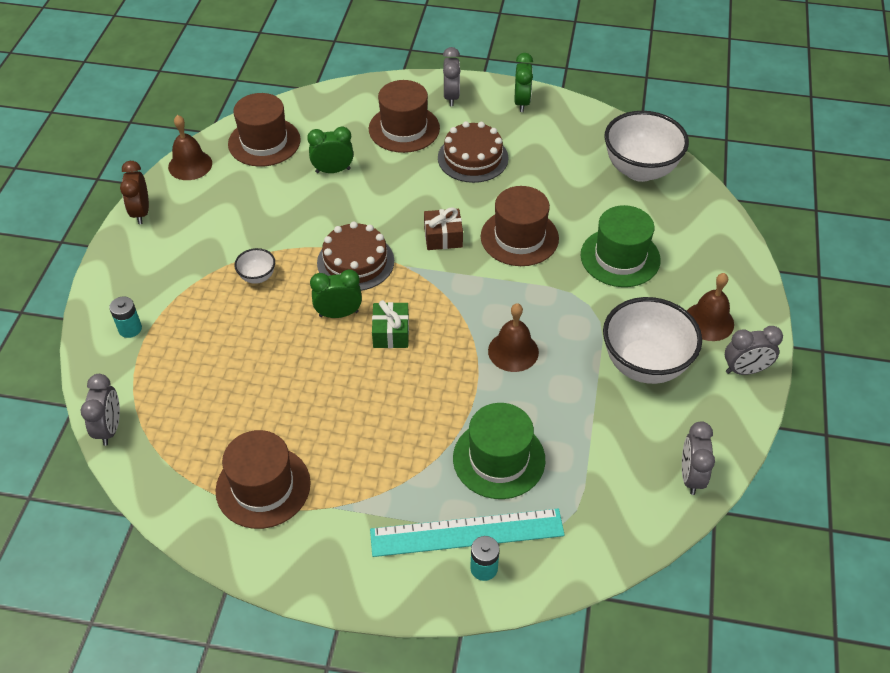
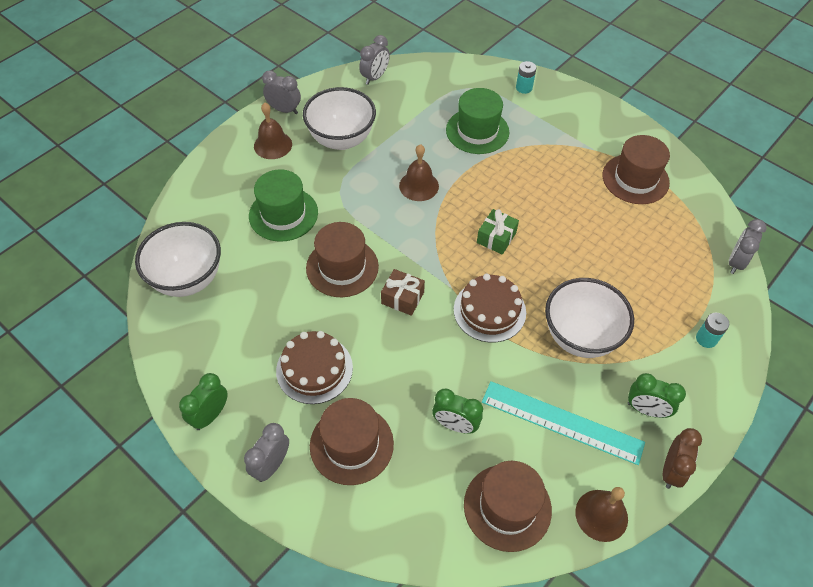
camera: 150 degrees left, 5 degrees up
(257, 277) = (580, 337): white bowl -> white bowl, size x2.21
(338, 314) = (528, 271): green clock -> green clock (646, 410)
(467, 533) = (522, 106): turquoise ruler -> turquoise ruler (562, 422)

